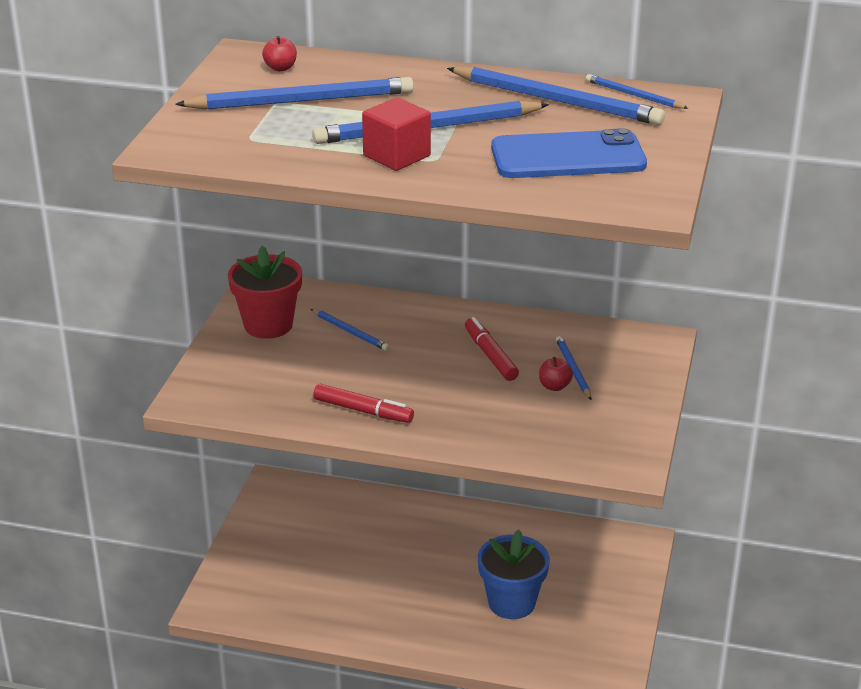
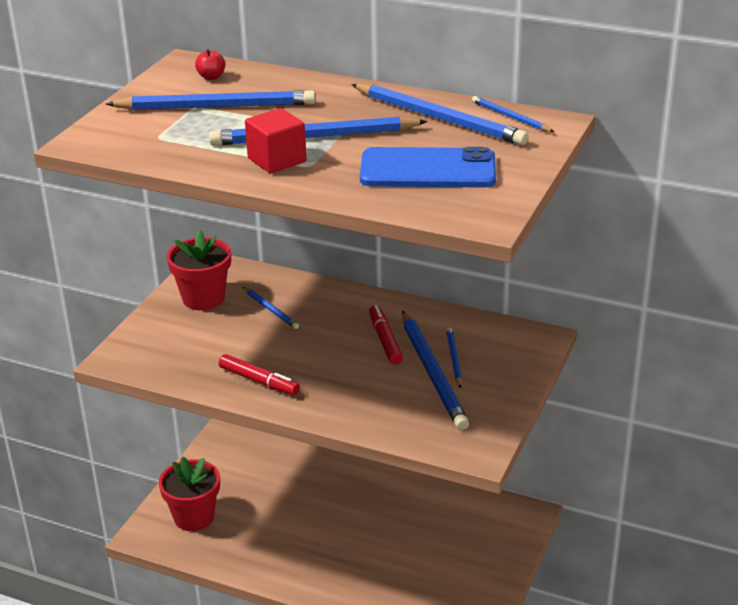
camera: 10 degrees right, 0 degrees up
(263, 581) = (194, 517): none -> red flower pot
(511, 603) = (400, 558): blue flower pot -> none
(554, 386) = (432, 373): red apple -> blue pencil

